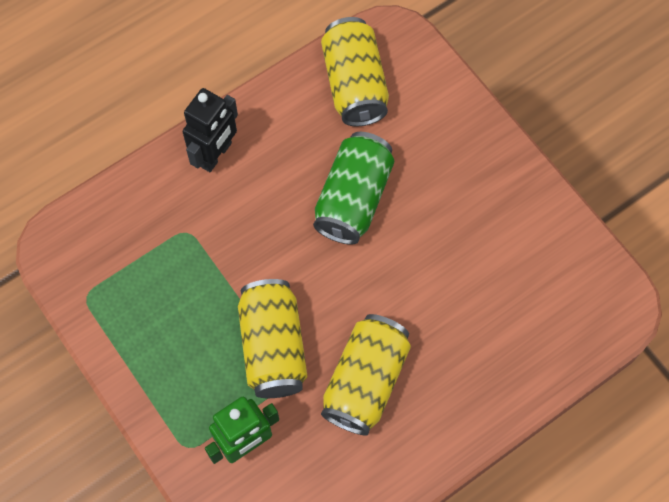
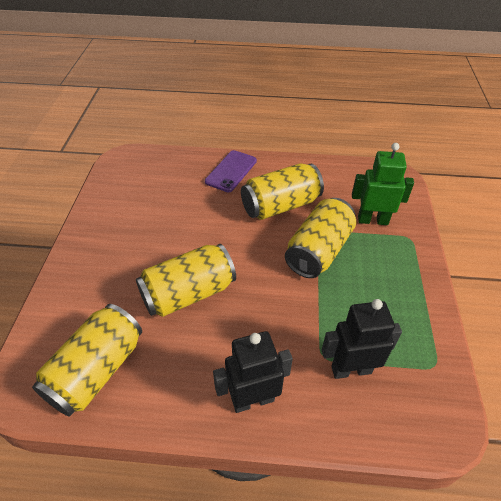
camera: 140 degrees left, 20 degrees down
(155, 238) = (351, 369): none -> black robot
(353, 198) = (188, 293): green can -> yellow can
(473, 392) = (231, 171): none -> purple phone

